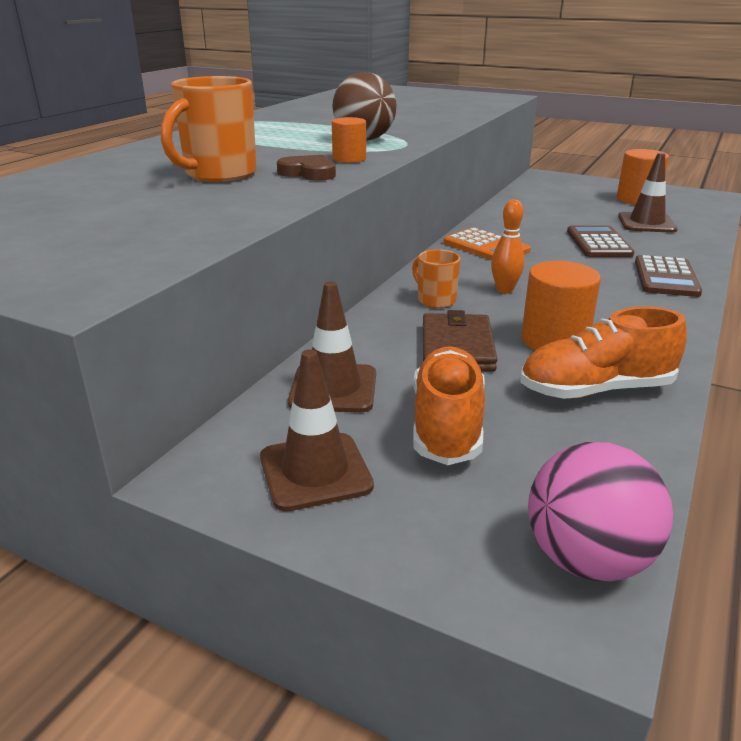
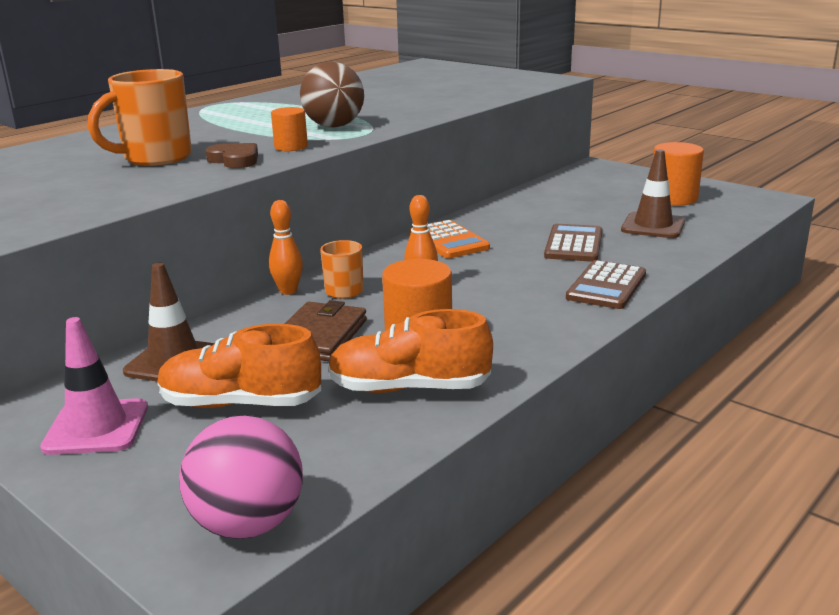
camera: 15 degrees right, 5 degrees down
(315, 471) = (96, 427): brown traffic cone -> pink traffic cone
(381, 305) = (288, 291): none -> orange bowling pin
(447, 425) = (241, 403): orange shoe -> orange shoe turned 105 degrees counterclockwise

